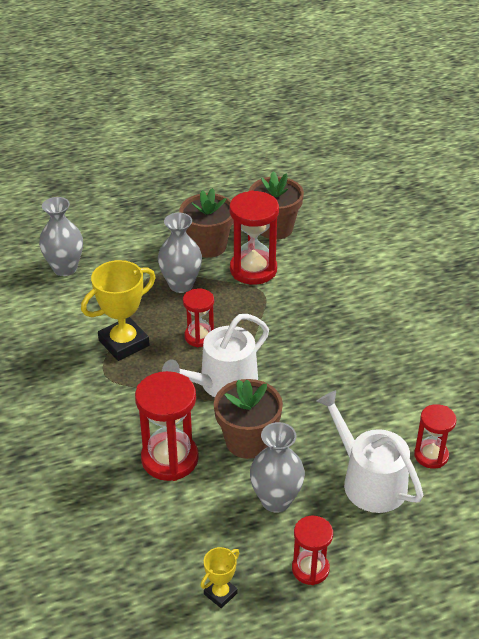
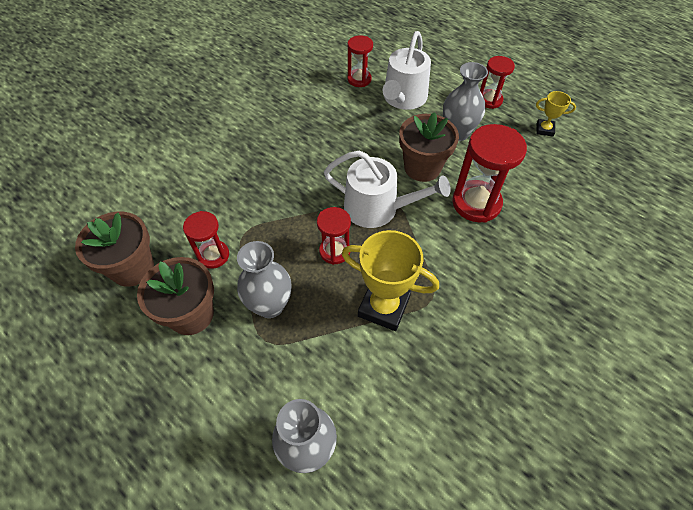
camera: 120 degrees left, 15 degrees up
(253, 269) = (213, 255): red hourglass -> red hourglass, size x0.60

